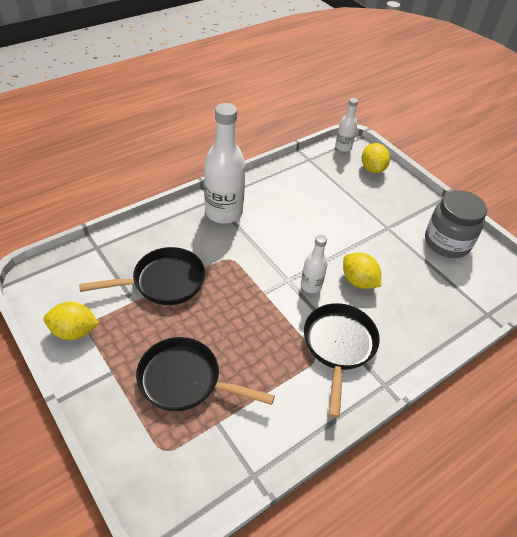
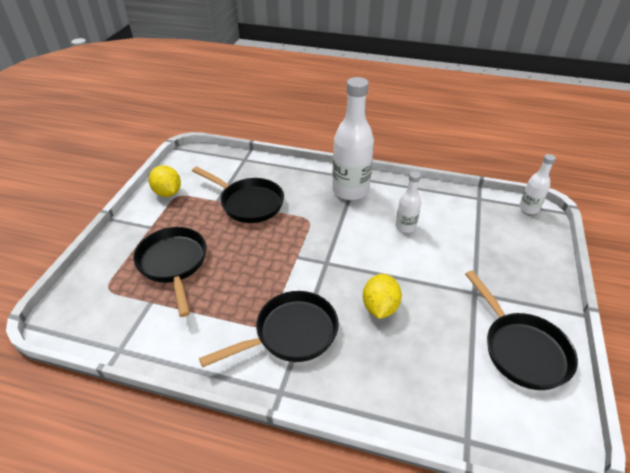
camera: 55 degrees right, 5 degrees down
(311, 286) = (337, 279): white bottle -> white bottle (405, 227)
(372, 169) = (534, 241): yellow lemon -> none
(447, 242) = (521, 349): grey jar -> black pan

